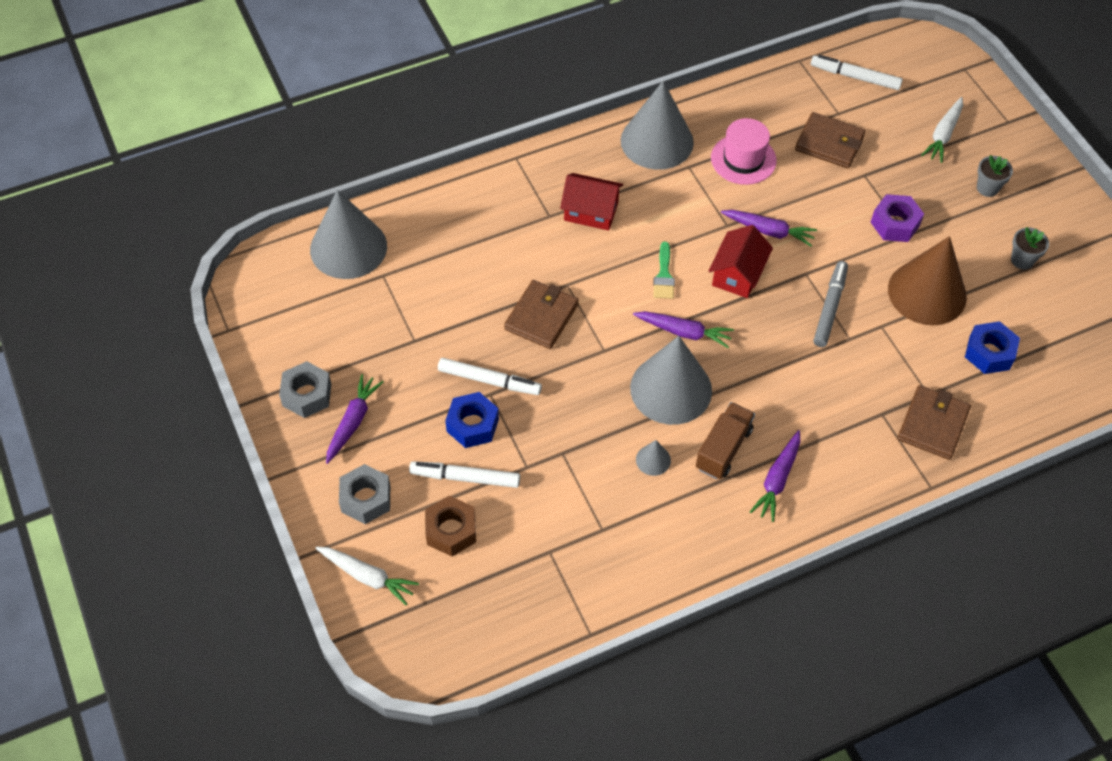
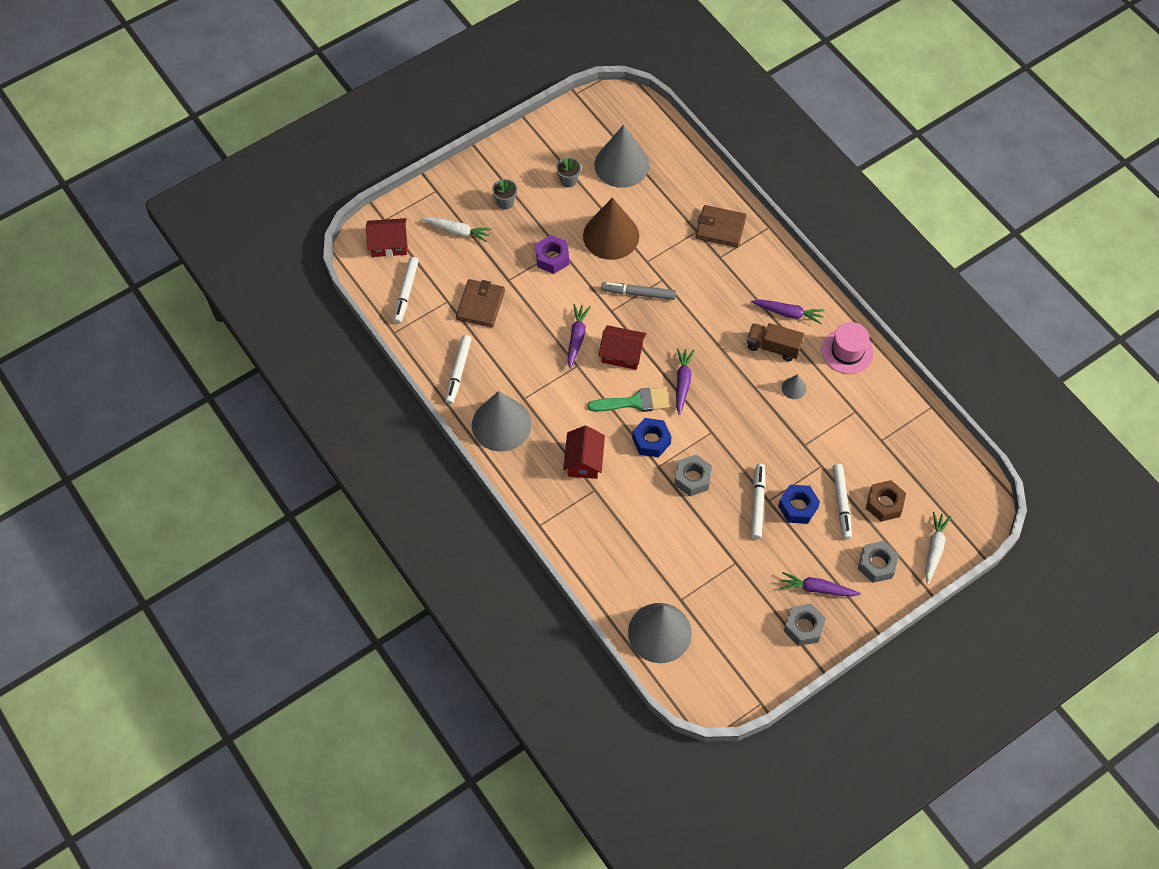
camera: 100 degrees left, 5 degrees up
(541, 317) = (692, 478): brown wallet -> grey nut
(664, 276) = (634, 402): green brush -> green brush, size x1.52
(671, 389) = (733, 385): grey cone -> grey cone (621, 164)
(736, 111) = (458, 372): none -> white marker
(743, 159) = (508, 361): pink hat -> pink hat (847, 351)
(927, 69) = (389, 244): none -> red house
(989, 353) = (654, 198): blue nut -> blue nut (651, 441)

